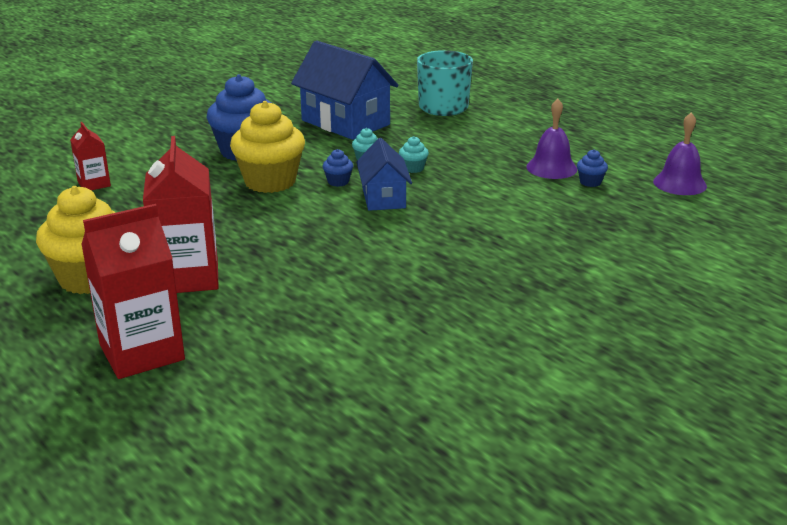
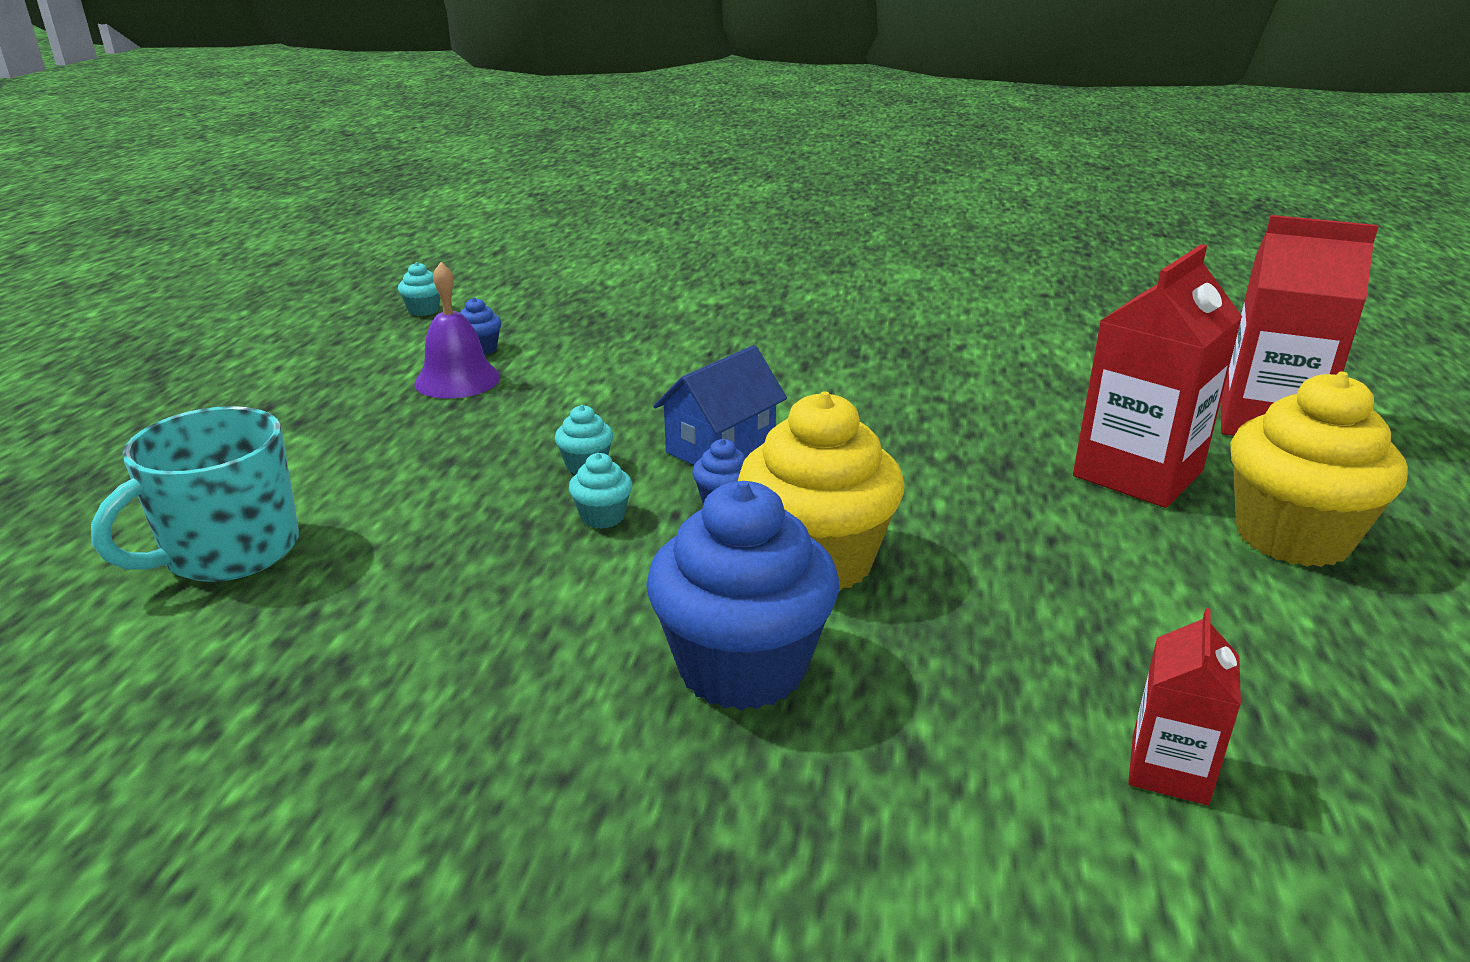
camera: 130 degrees left, 0 degrees up
(345, 122) = (437, 624): blue house -> none
(679, 183) = (423, 310): purple bell -> turquoise cupcake

